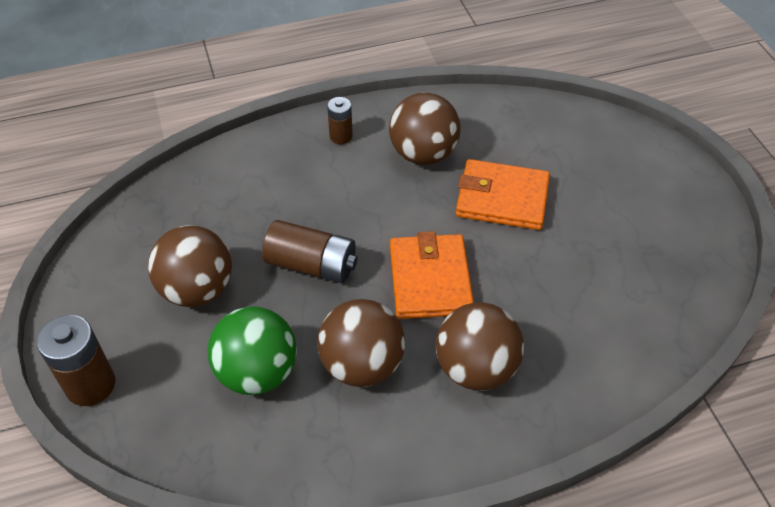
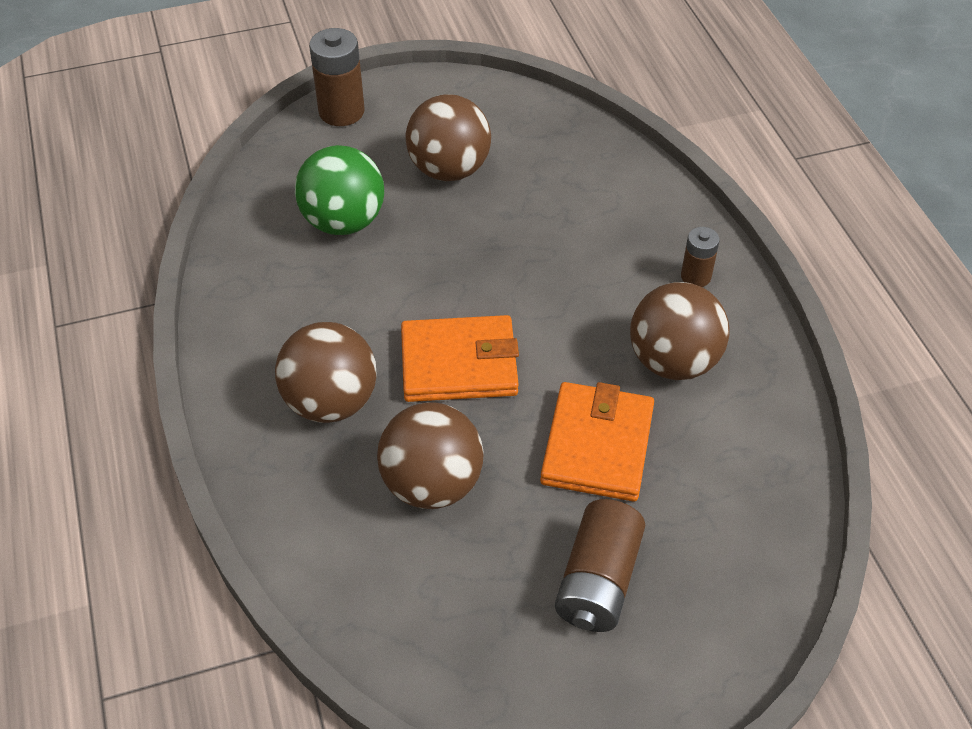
camera: 90 degrees right, 0 degrees up
(311, 265) = (482, 257): brown battery -> brown battery (598, 581)
(362, 365) = (345, 302): brown ball -> brown ball (432, 484)

